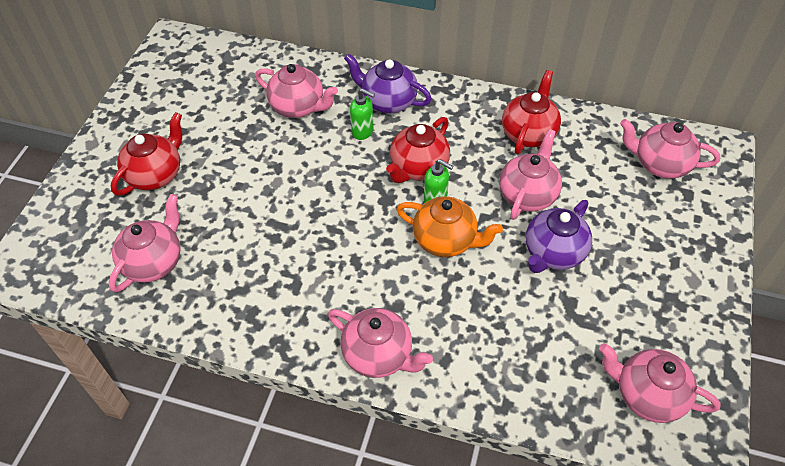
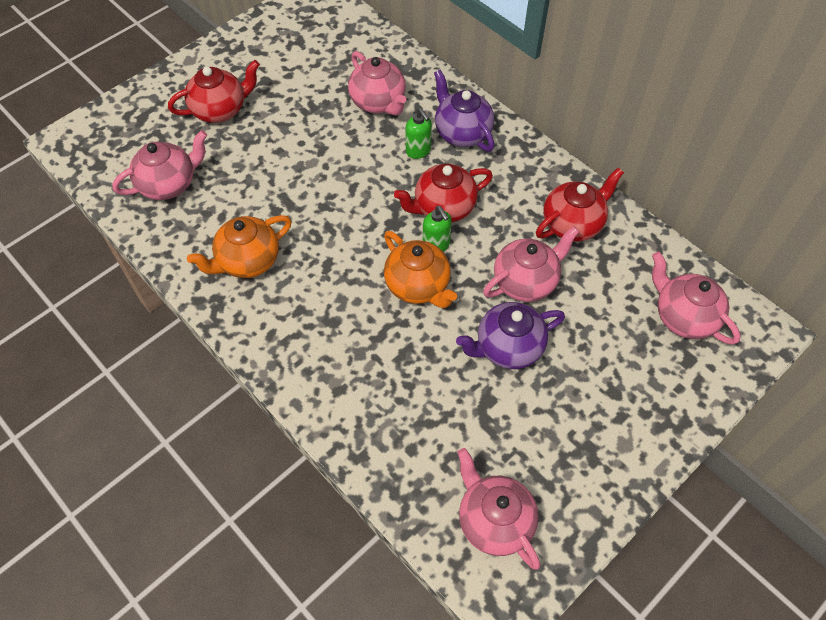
camera: 30 degrees right, 5 degrees up
(281, 293) = (248, 261): none -> orange teapot
(378, 355) = (287, 354): pink teapot -> none

